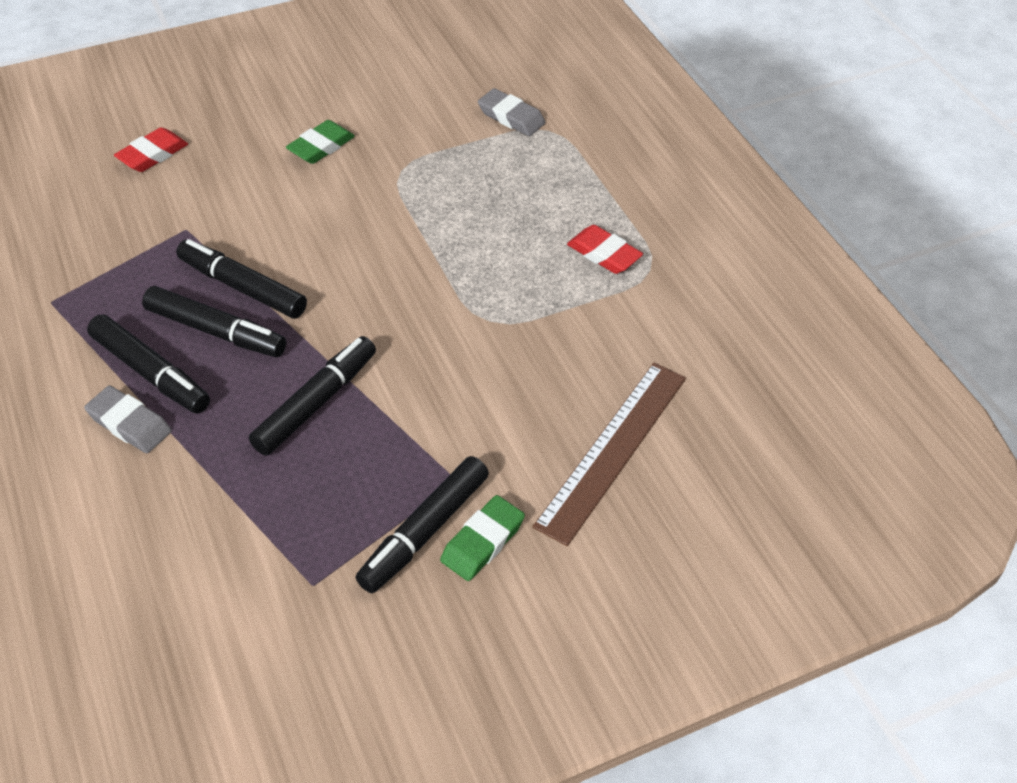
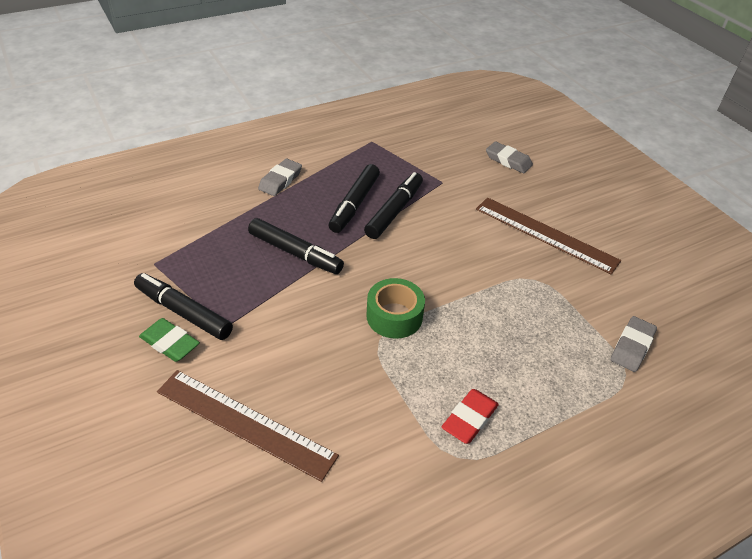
camera: 85 degrees right, 5 degrees down
(151, 373) = (319, 183): black marker -> none
(153, 154) = (508, 160): red eraser -> grey eraser
(321, 147) = (545, 234): green eraser -> brown ruler
(451, 303) = (394, 316): none -> green tape

